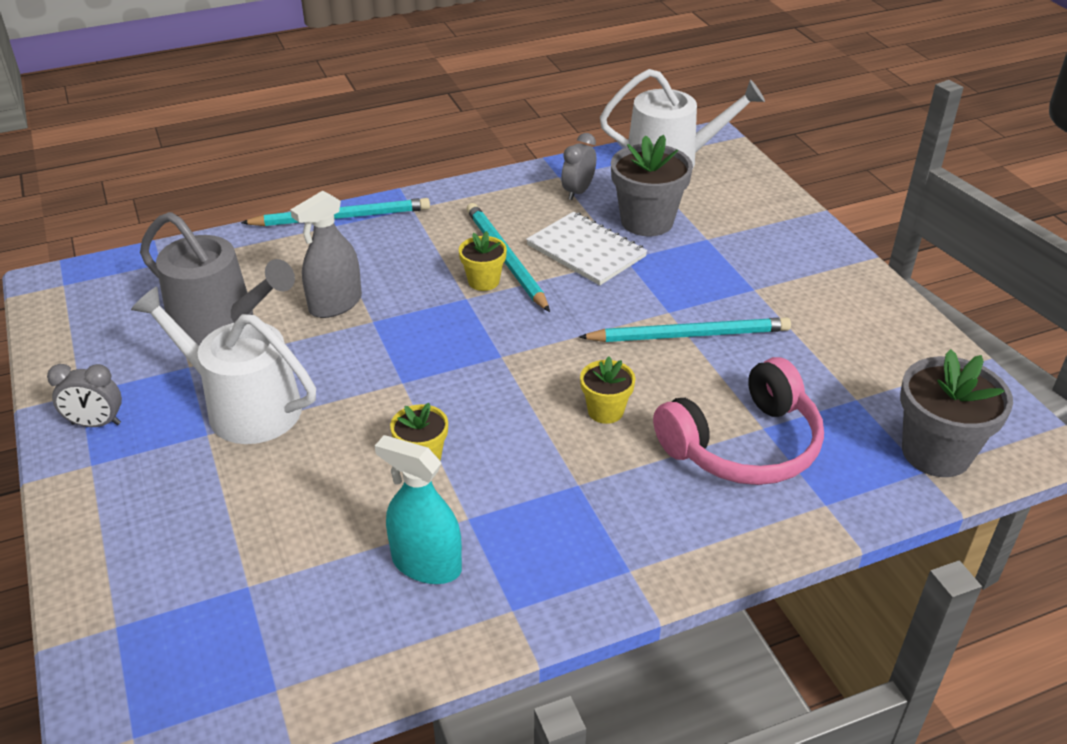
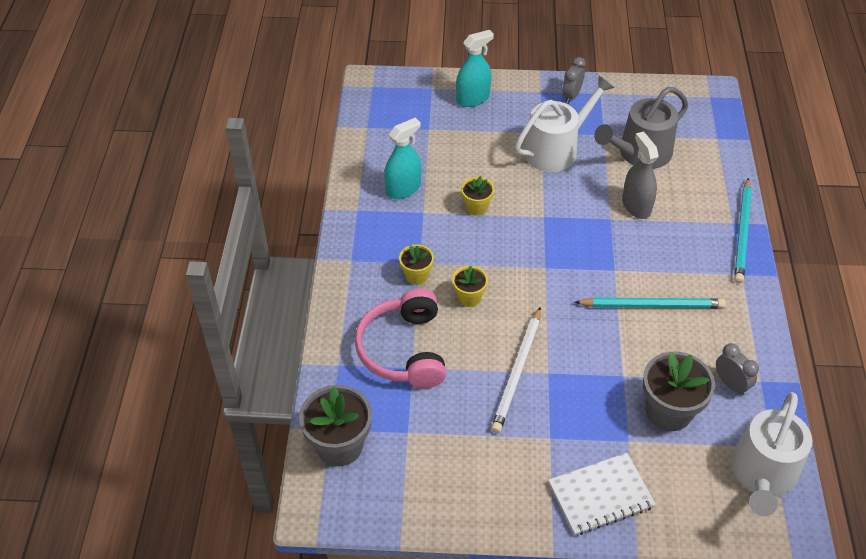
camera: 115 degrees right, 10 degrees up
(136, 550) = (473, 99): none -> turquoise spray bottle
(483, 281) = (629, 284): yellow flower pot -> yellow flower pot (416, 275)
(586, 251) = (643, 355): white notebook -> white notebook (601, 495)
(689, 335) = (517, 372): turquoise pencil -> white pencil

